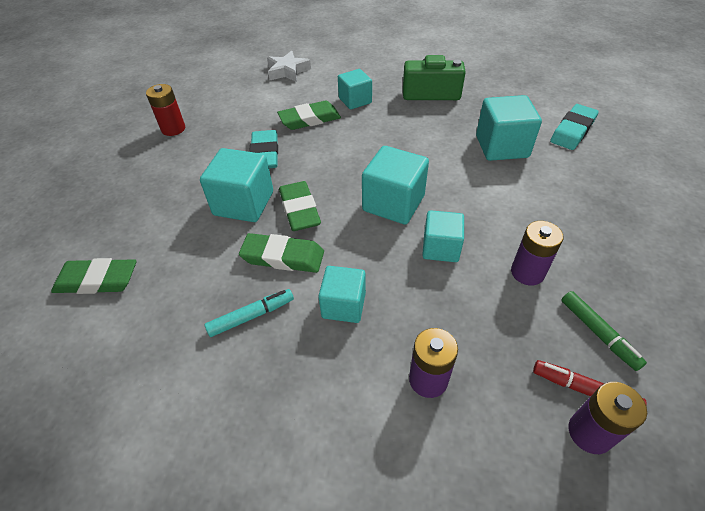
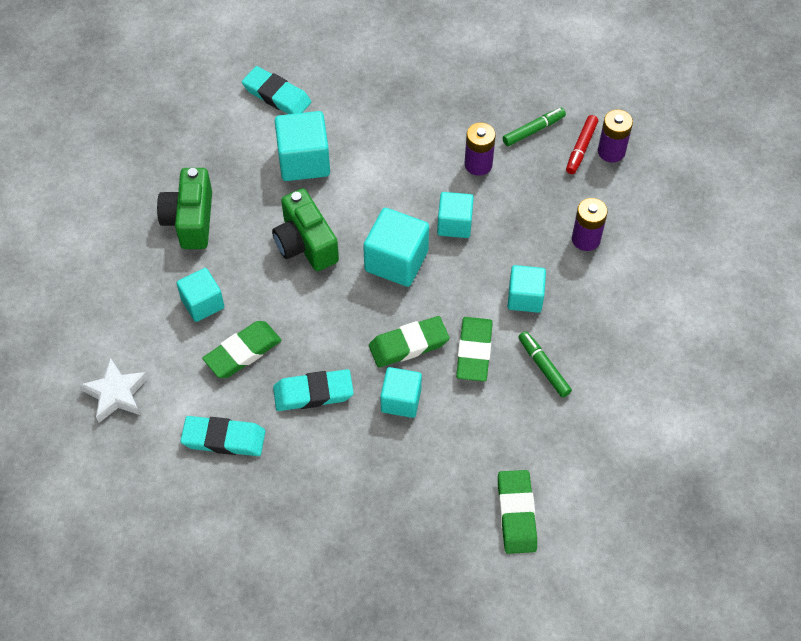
camera: 95 degrees left, 10 degrees up
(173, 129) = (257, 515): red battery -> none
(239, 113) = (224, 438): none -> turquoise eraser
(243, 203) = (401, 400): turquoise cube -> turquoise cube, size x0.66
(251, 316) = (543, 367): turquoise marker -> green marker
(309, 119) = (242, 352): green eraser -> green eraser turned 75 degrees clockwise
(411, 148) = (305, 244): none -> green camera

